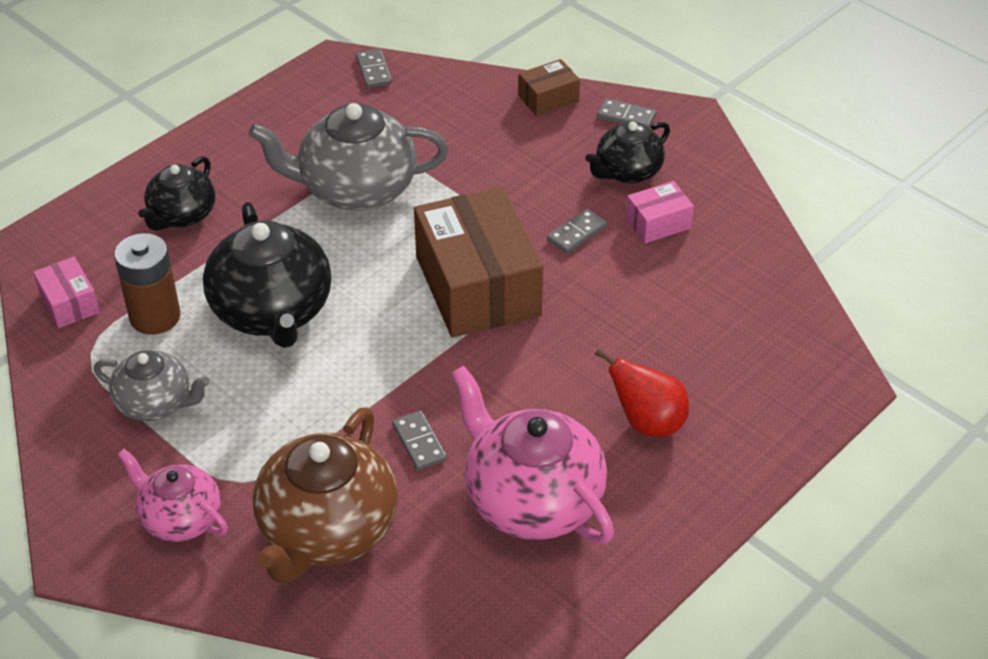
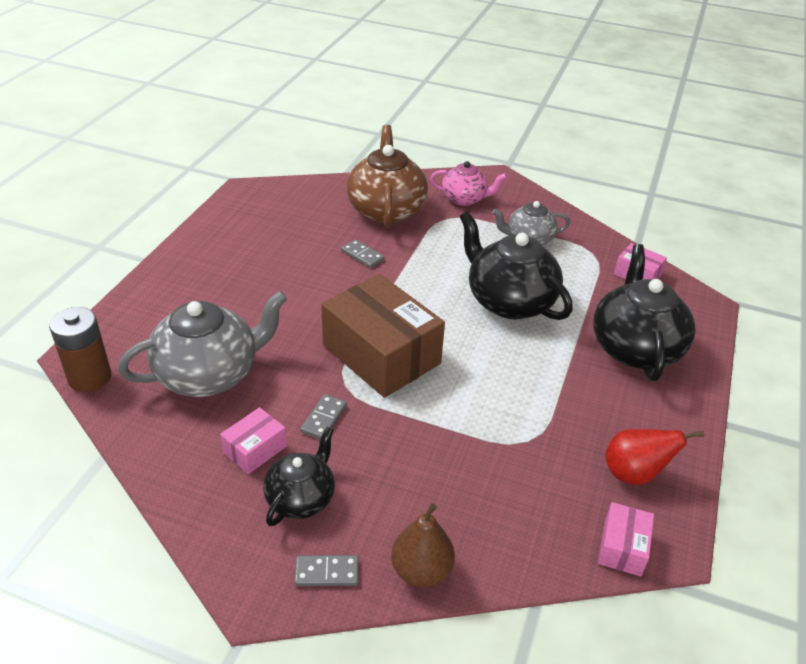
camera: 155 degrees right, 5 degrees down
(155, 317) = (578, 280): brown battery -> brown battery (90, 377)
(182, 215) = (635, 348): black teapot -> black teapot, size x1.70
(356, 189) = (529, 406): grey teapot -> grey teapot (209, 374)
(374, 70) = (622, 547): grey domino -> pink box
(532, 500) = (281, 244): pink teapot -> none
(548, 98) = (421, 570): brown box -> brown pear
(647, 423) = (222, 297): red pear -> red pear (634, 474)

